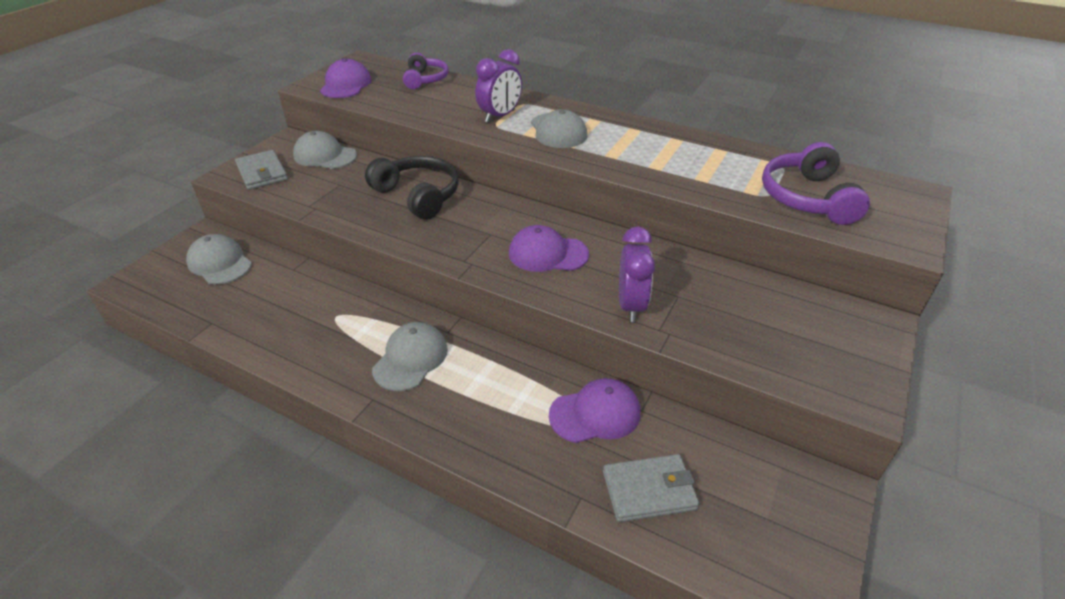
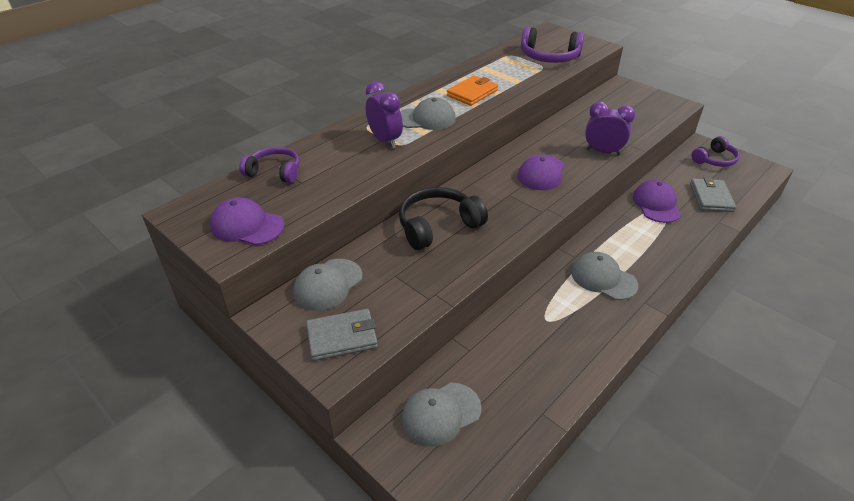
camera: 75 degrees left, 0 degrees up
(640, 150) = (472, 93): none -> orange wallet
(786, 506) = (714, 160): none -> purple headphones

